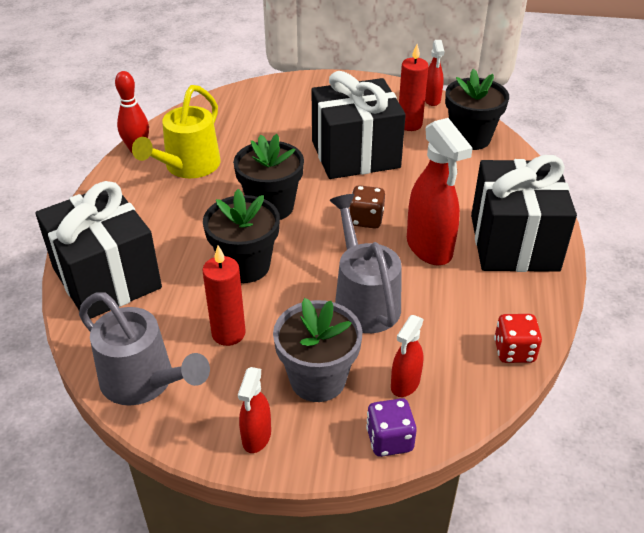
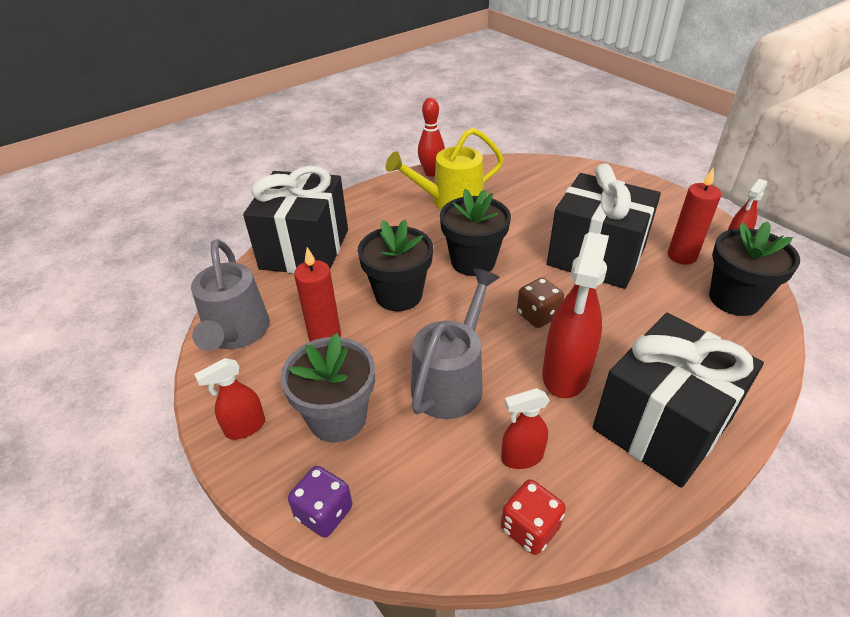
camera: 45 degrees right, 0 degrees up
(405, 384) = (395, 476): red spray bottle -> red spray bottle (521, 457)

